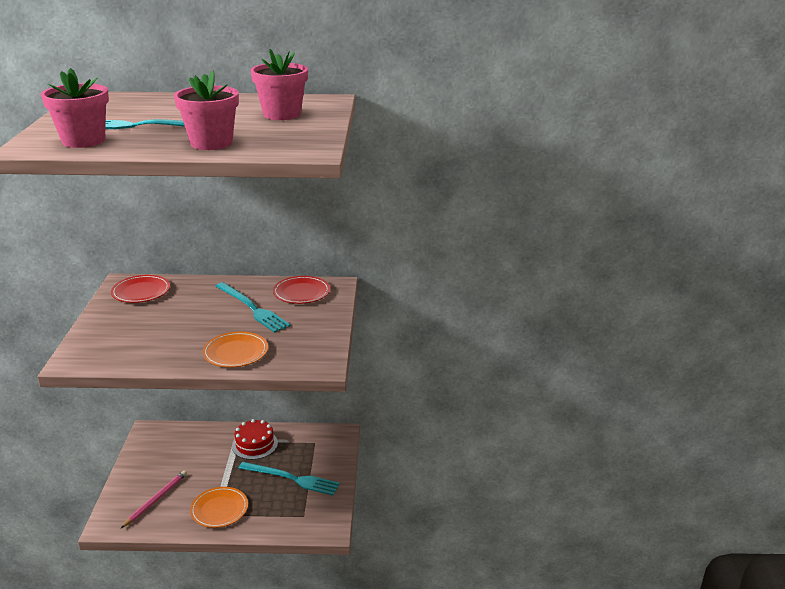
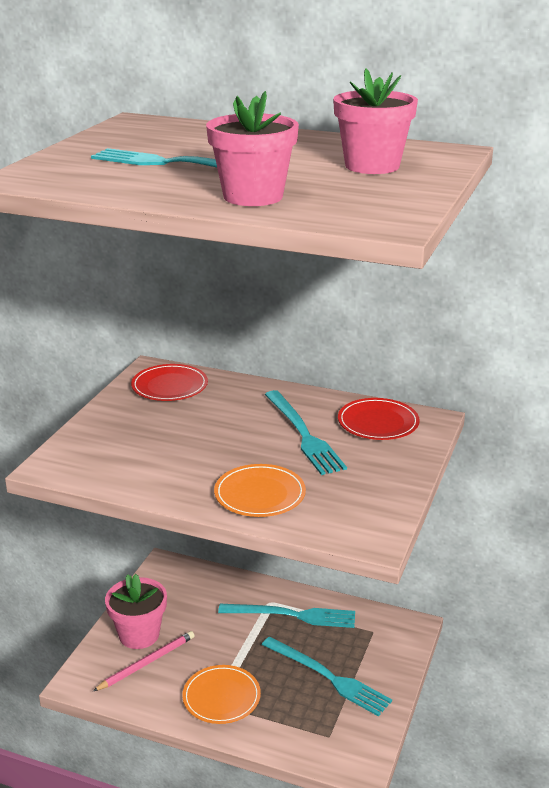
camera: 20 degrees right, 0 degrees up
(83, 141) = (90, 176): pink flower pot -> pink flower pot (139, 635)
(255, 444) = (292, 615): red cake -> turquoise fork

